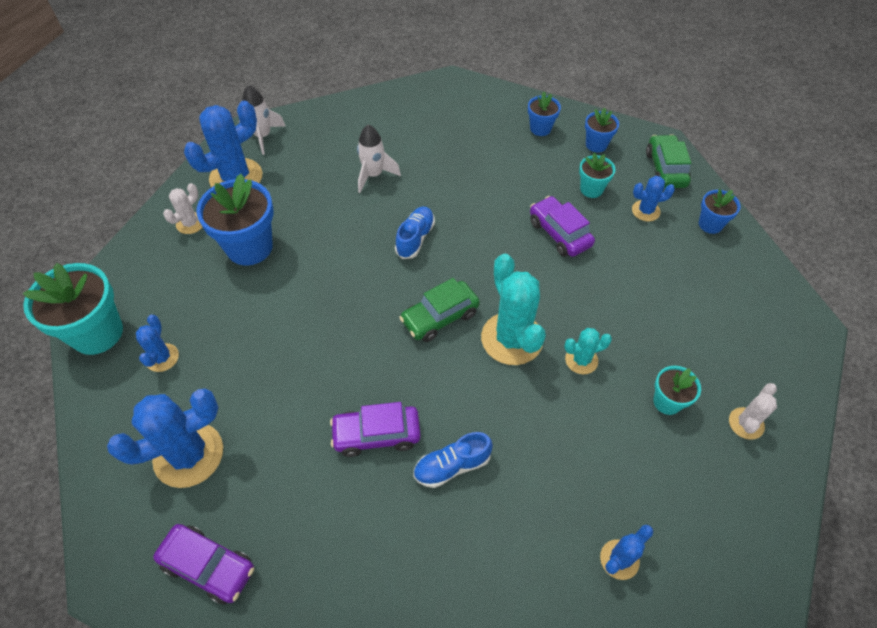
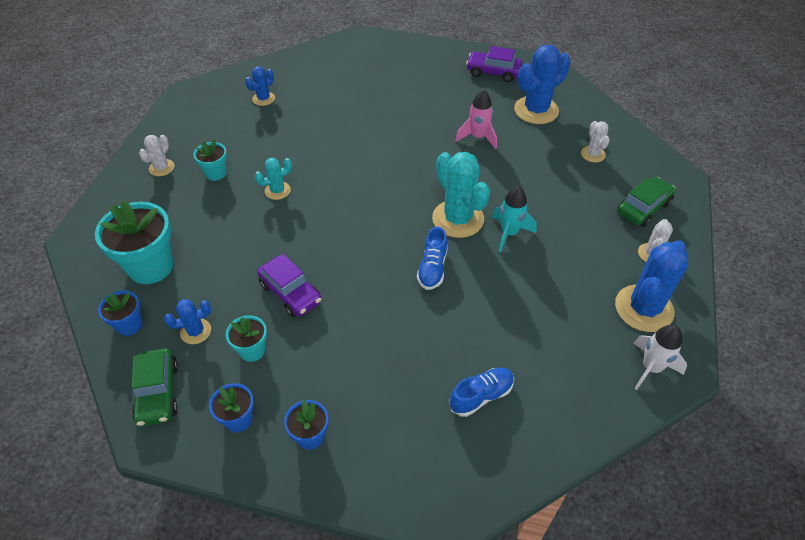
camera: 170 degrees right, 5 degrees down
(97, 333) = (653, 162): turquoise flower pot -> turquoise flower pot (151, 266)
(162, 358) = (593, 154): blue cactus -> white cactus
(249, 247) = (582, 239): blue flower pot -> none
(298, 412) = (478, 137): none -> pink rocket
(322, 265) = (509, 233): none -> turquoise rocket
(374, 175) = (498, 333): white rocket -> none
(376, 435) = (420, 132): purple car -> none
(440, 317) = (393, 205): green car -> green car (643, 208)
(452, 466) = (367, 124): blue shoe -> blue shoe (481, 396)
(512, 338) = (333, 198): turquoise cactus -> turquoise cactus (458, 219)

